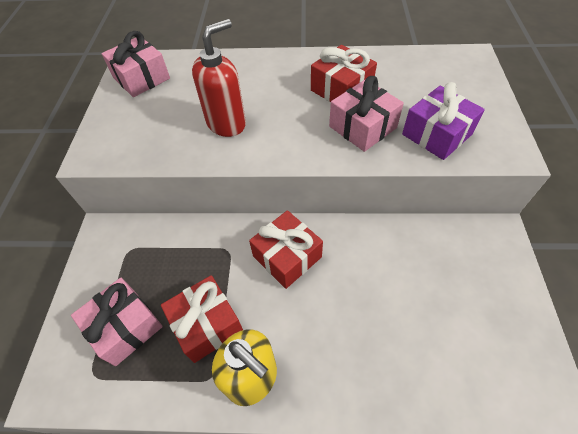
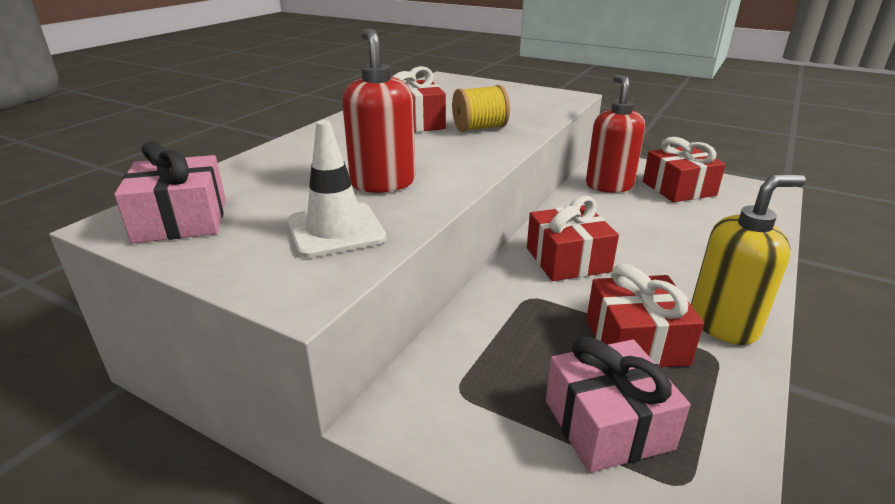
camera: 65 degrees left, 25 degrees down
(156, 135) = (335, 230): none -> white traffic cone
(362, 127) = (480, 128): pink gift -> yellow spool
(436, 134) = (523, 109): purple gift -> none
(438, 248) = (609, 185): none -> red soap dispenser
(481, 307) = (678, 188): none -> red gift

